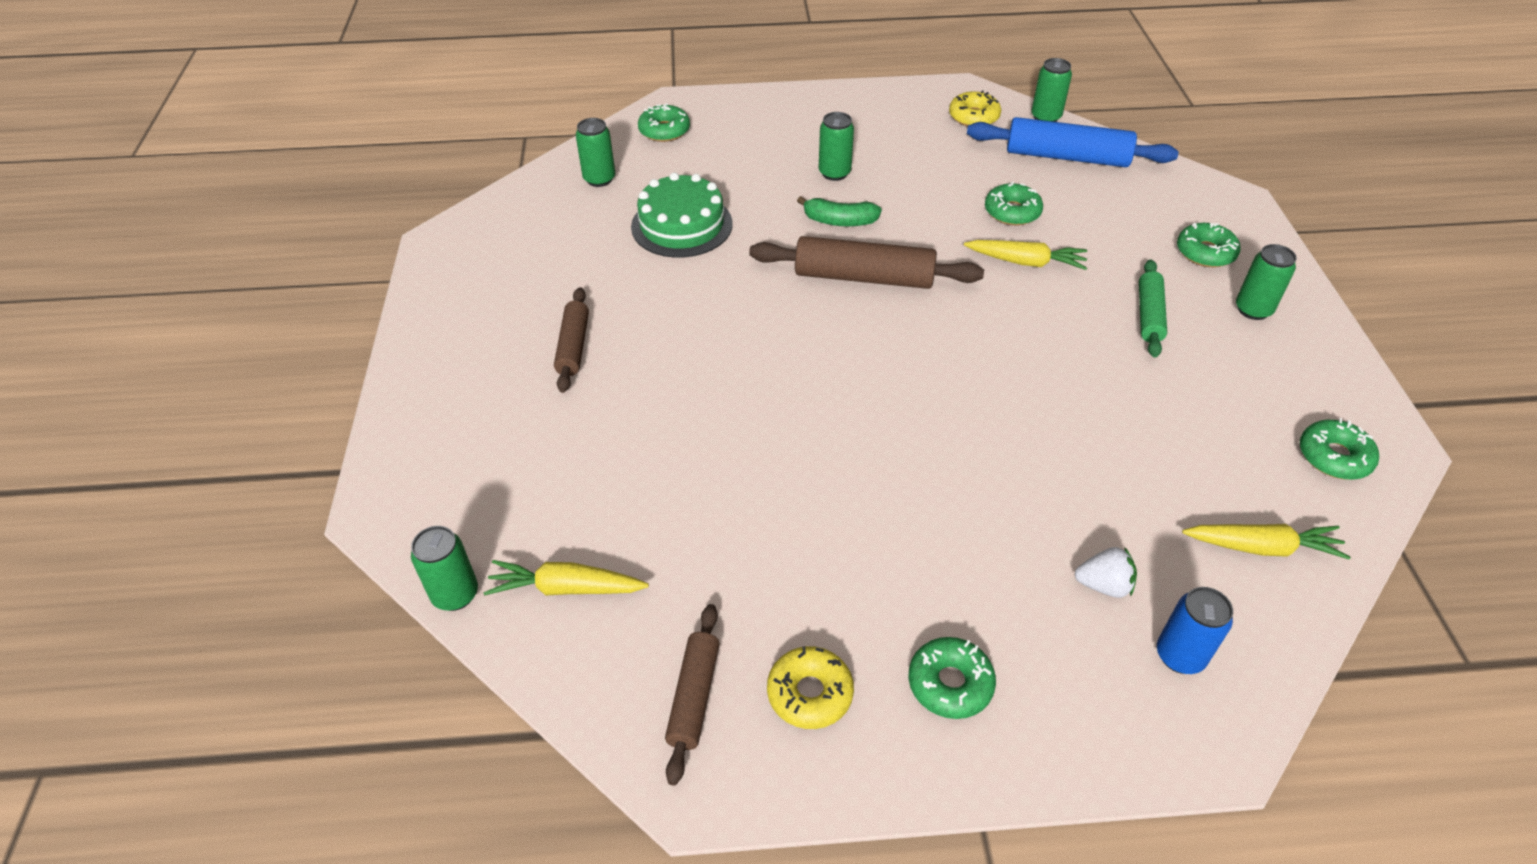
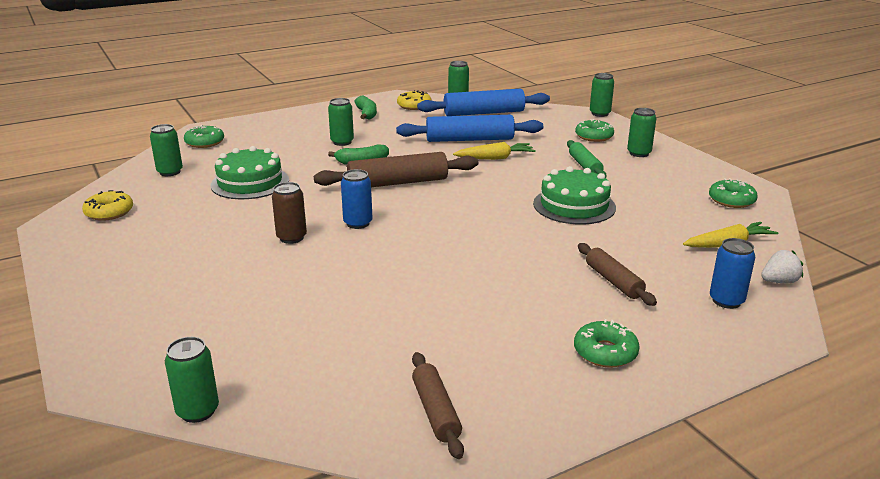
camera: 25 degrees left, 20 degrees down
(567, 588) = (292, 382): yellow carrot -> none
(573, 346) = (207, 255): brown rolling pin -> brown rolling pin (613, 281)
(681, 345) = (291, 238): none -> brown can
(772, 342) = (358, 223): none -> blue can
(810, 693) = (517, 384): yellow donut -> yellow donut (109, 212)
(897, 120) = (366, 114): none -> green banana
(1012, 212) = (469, 139): green donut -> blue rolling pin
(1080, 394) = (574, 205): none -> green cake
(1103, 585) = (657, 282): white strawberry -> white strawberry (779, 281)
(1249, 201) = (600, 113): none -> green can

